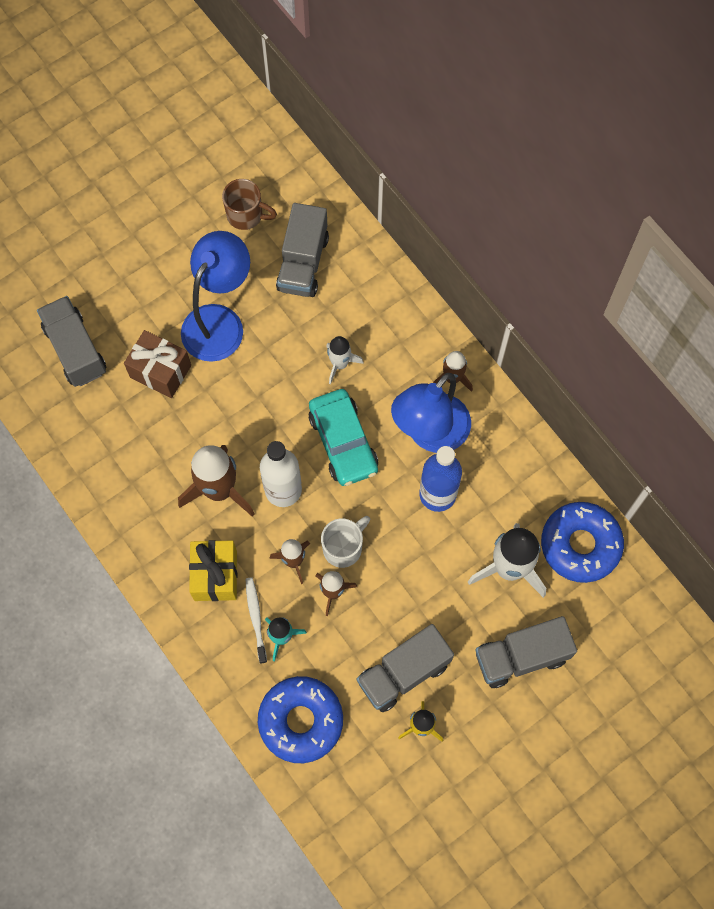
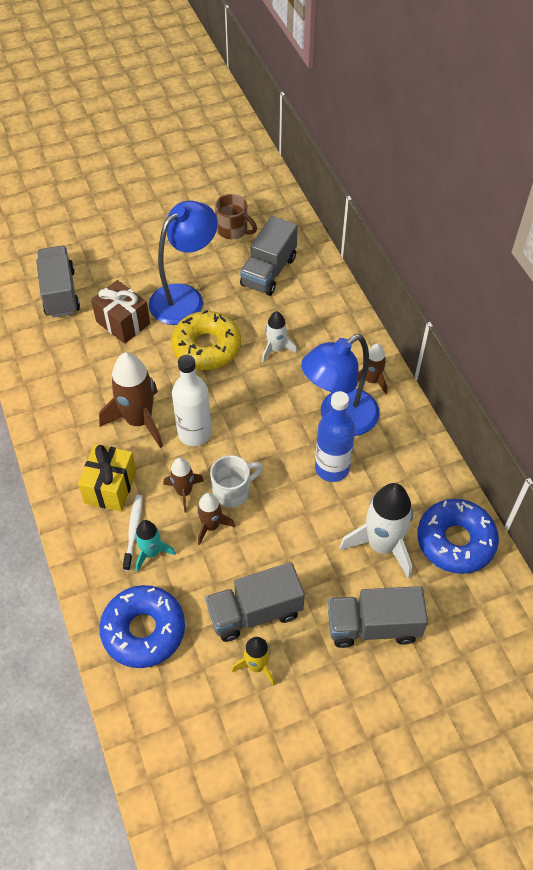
camera: 15 degrees right, 15 degrees down
(263, 380) = (206, 347): none -> yellow donut
(343, 442) = (260, 408): turquoise car -> none

